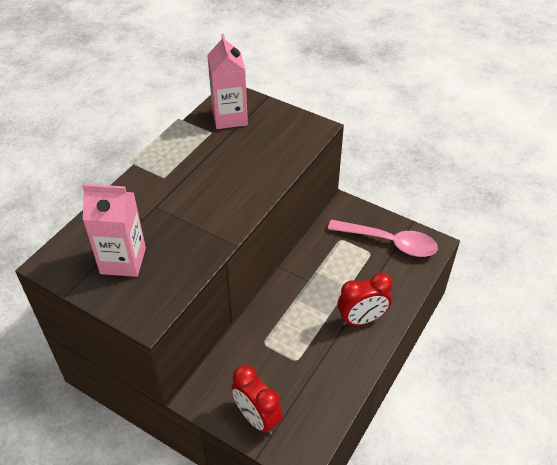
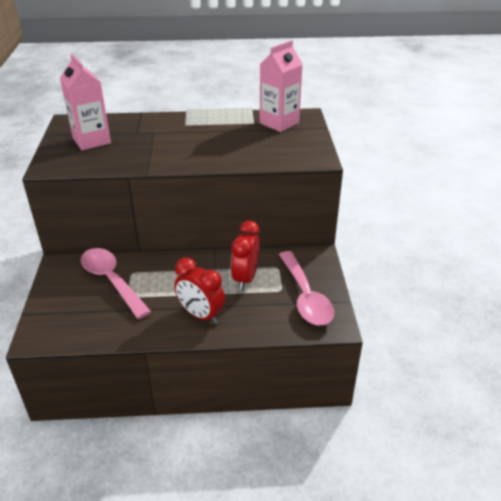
camera: 55 degrees right, 10 degrees down
(257, 418) = (59, 299): red clock -> red clock (245, 278)
(263, 364) = (111, 281): none -> pink spoon

